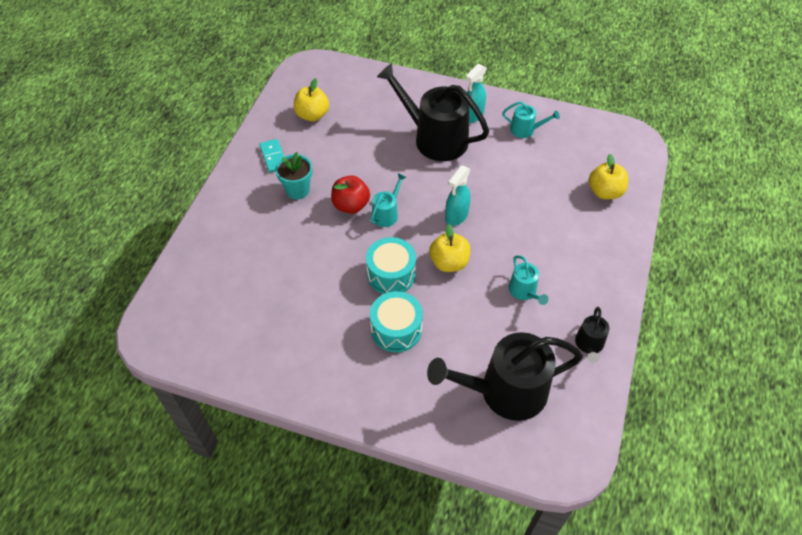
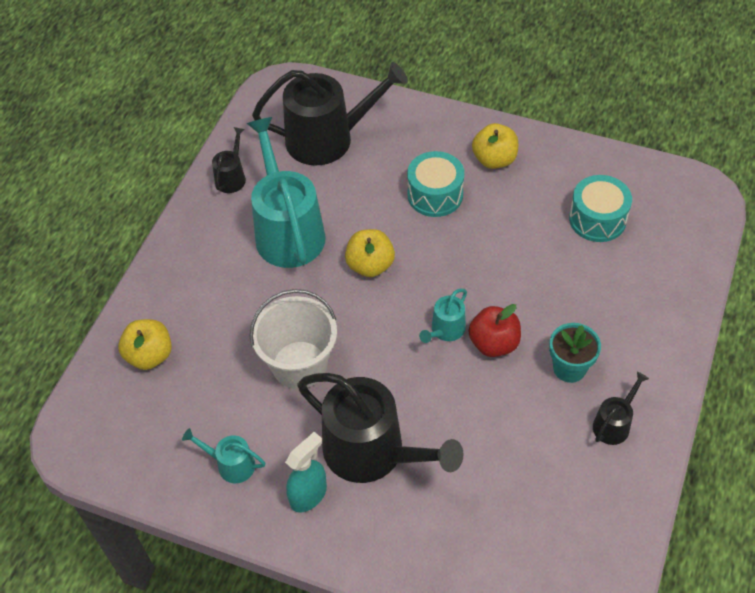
camera: 175 degrees left, 0 degrees up
(273, 157) = (614, 424): turquoise domino -> black watering can
(312, 115) = (566, 504): yellow apple -> yellow apple (494, 160)
(391, 274) = (440, 253): turquoise drum -> turquoise drum (597, 219)
(456, 216) = (354, 325): turquoise spray bottle -> none
(493, 188) = (299, 365): none -> white bucket
(524, 291) = (287, 231): turquoise watering can -> turquoise watering can, size x2.18

